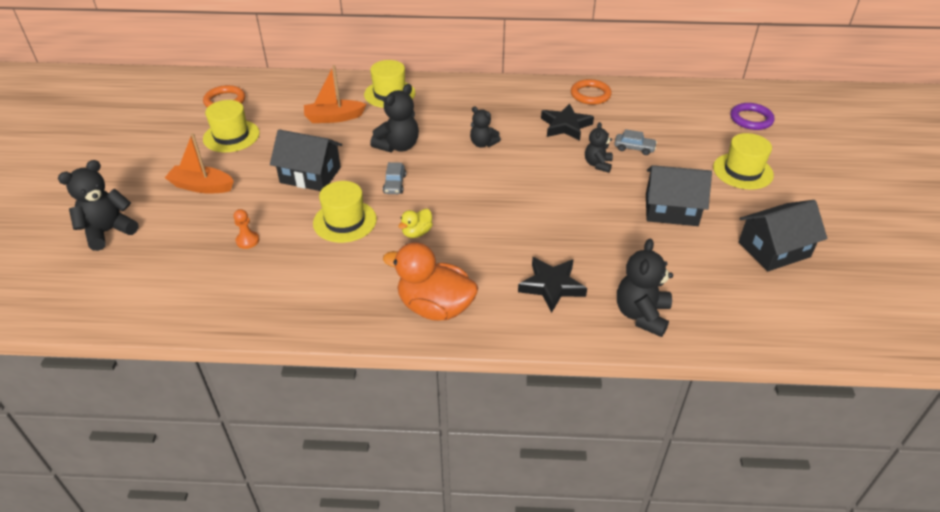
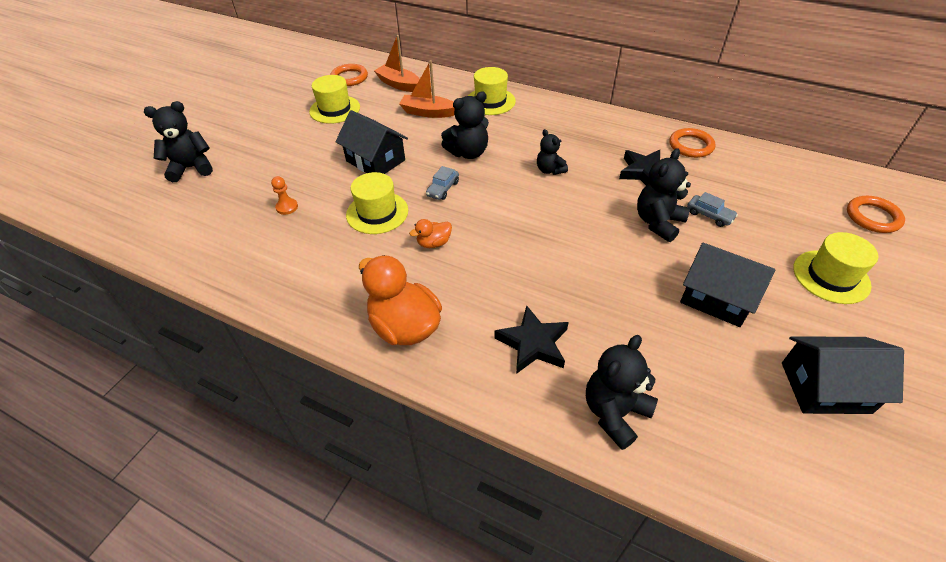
camera: 25 degrees right, 5 degrees up
(202, 186) = (284, 148): orange boat -> orange boat (399, 84)
(417, 233) = (434, 243): yellow duck -> orange duck
(598, 164) = (658, 223): black teddy bear -> black teddy bear, size x1.57
(751, 119) = (872, 217): purple ring -> orange ring

